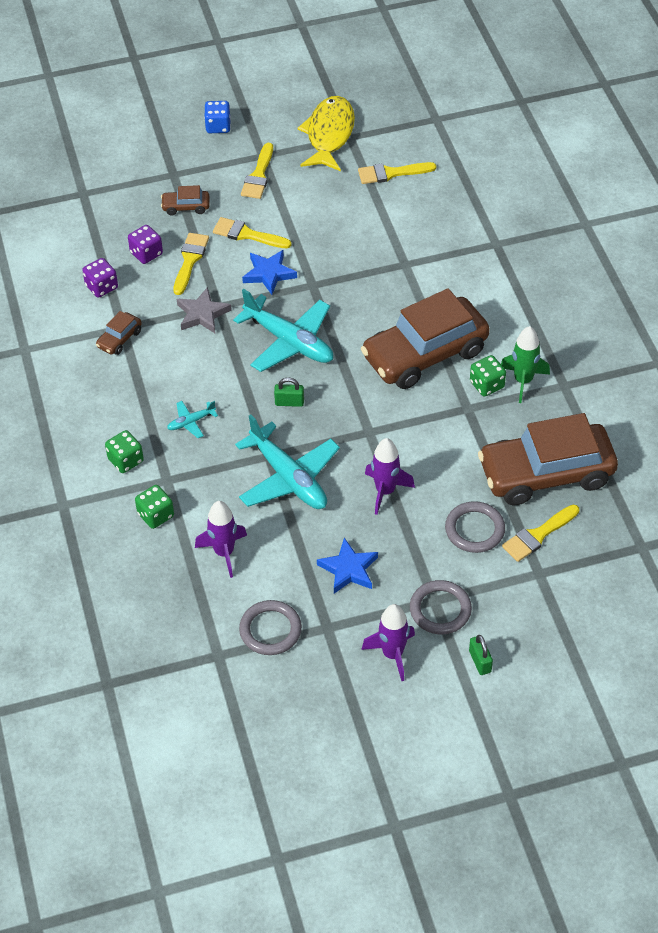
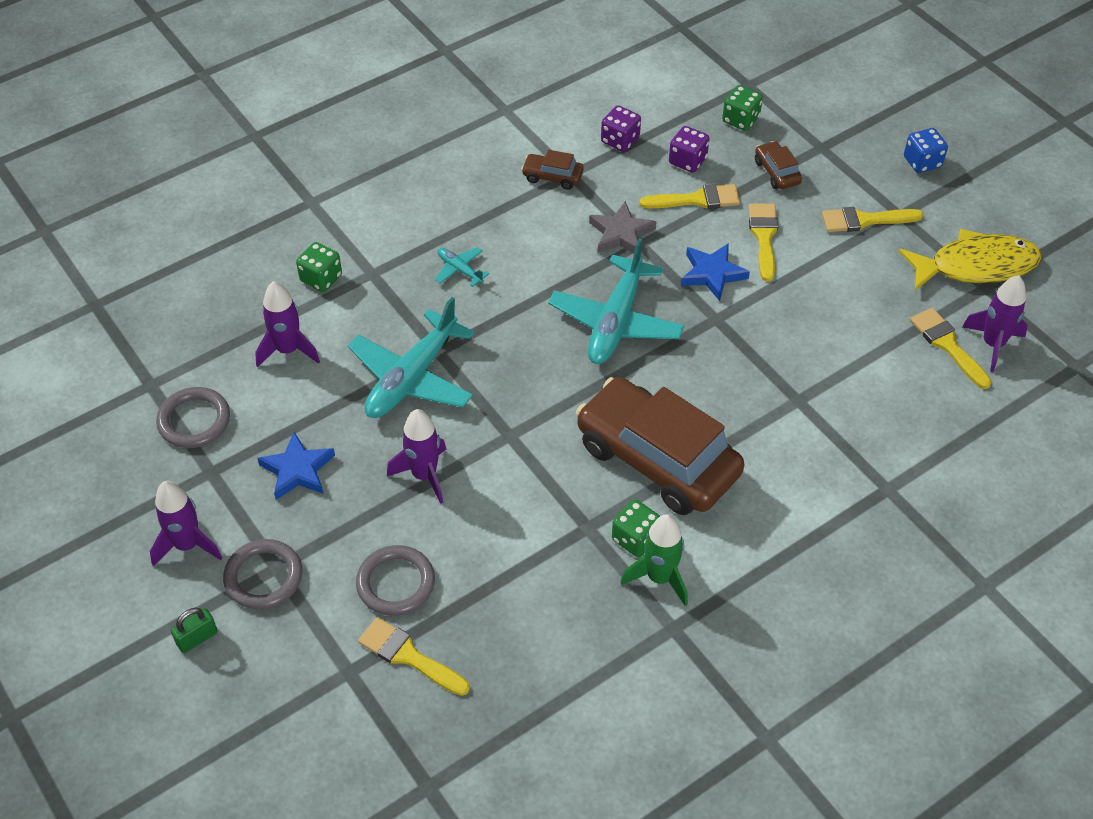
camera: 70 degrees right, 0 degrees up
(126, 460) = (386, 232): green dice -> green dice (740, 119)
(289, 402) = (523, 347): green padlock -> none
(401, 151) = (992, 344): none -> purple rocket
(546, 474) = (513, 641): brown car -> none

